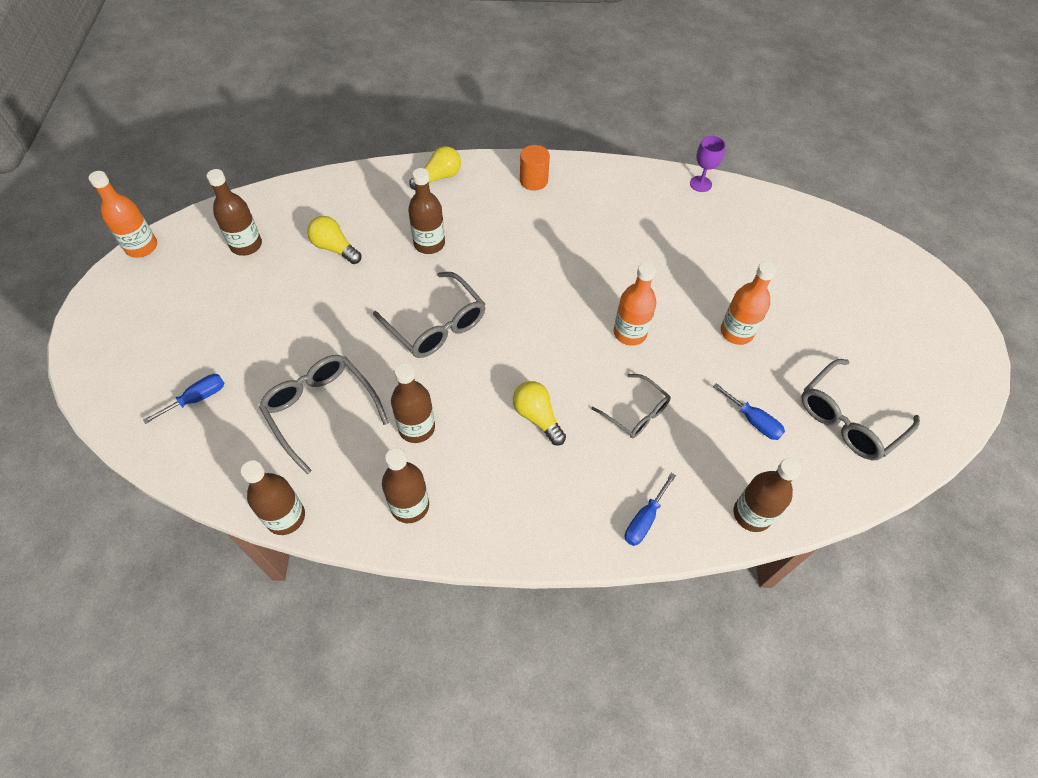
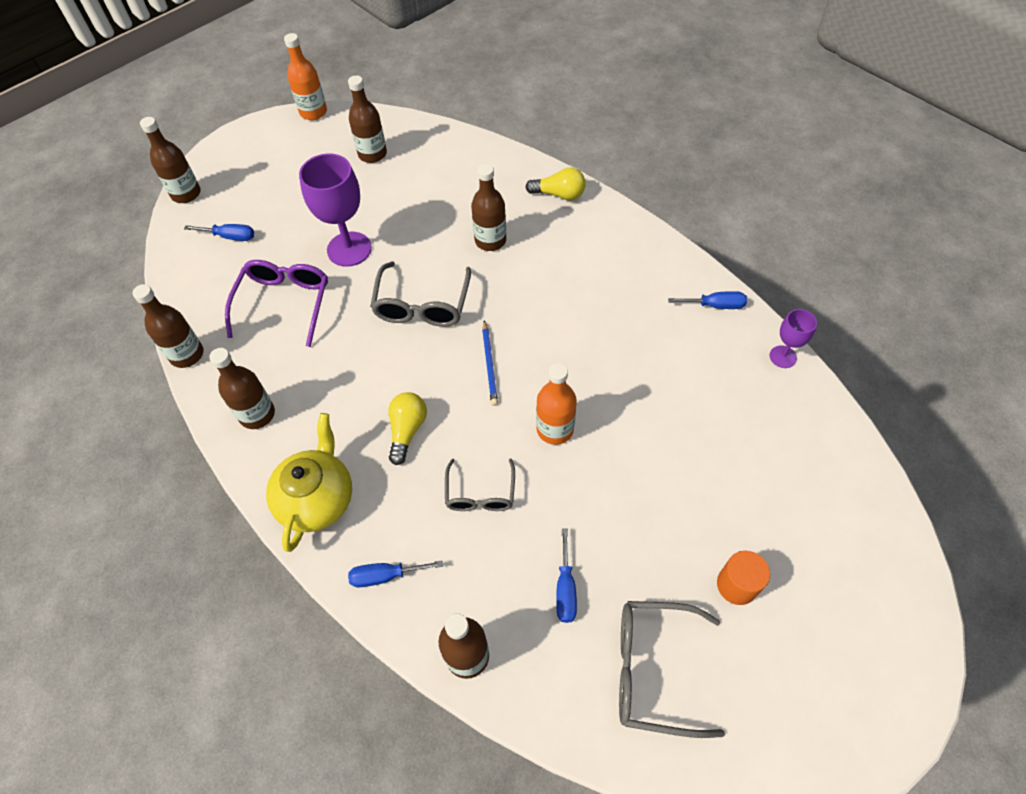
camera: 50 degrees right, 0 degrees up
(321, 411) = (284, 304): grey glasses -> purple glasses
(323, 329) = (349, 249): none -> purple goblet
(334, 248) = (423, 197): yellow light bulb -> none
(416, 428) = (323, 366): brown bottle -> brown bottle (186, 194)
(533, 180) = (631, 248): orange cylinder -> orange cylinder (737, 585)
(534, 518) = (317, 499): none -> yellow teapot
(537, 327) = (489, 365): none -> blue pencil
(628, 181) = (715, 305): none -> blue screwdriver
(736, 332) = (647, 506): orange bottle -> none

